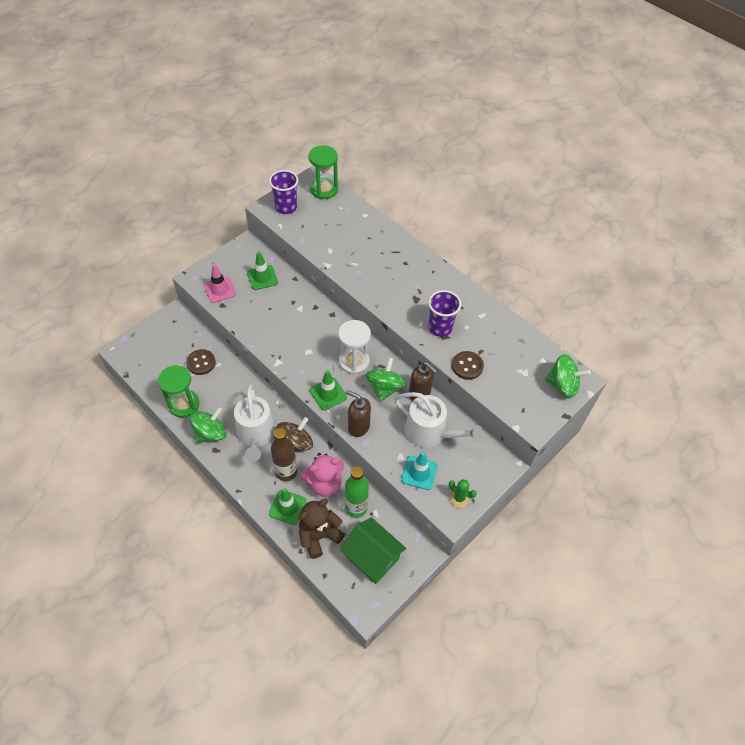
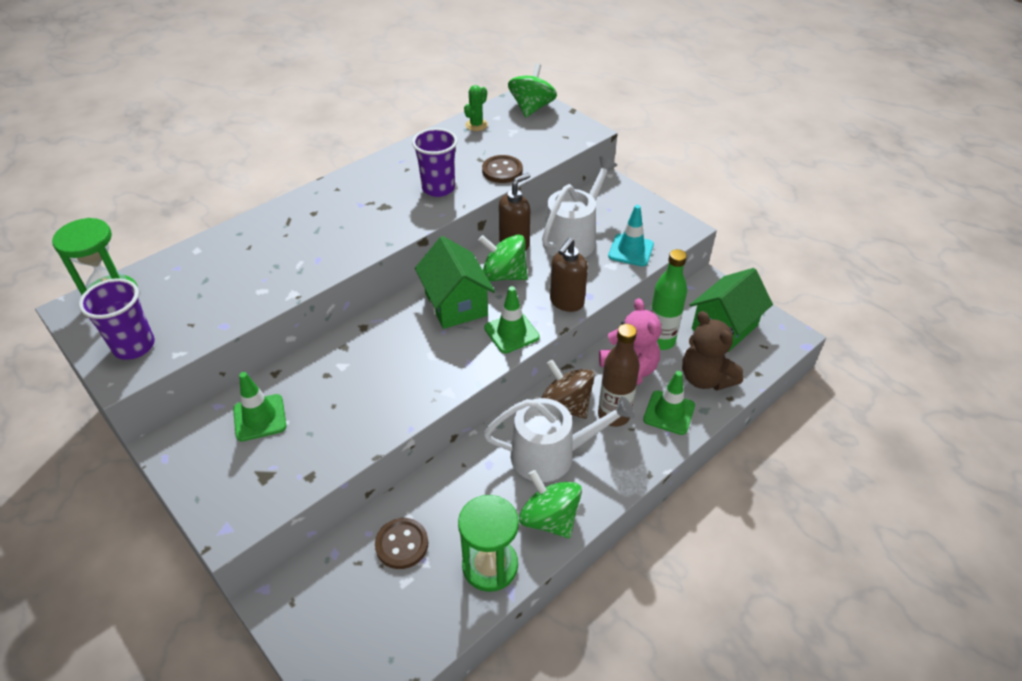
camera: 85 degrees left, 10 degrees down
(220, 290) = (271, 482): pink traffic cone -> none
(354, 361) = (456, 304): white hourglass -> green house
(459, 498) = (660, 221): green cactus -> green cactus (476, 125)

